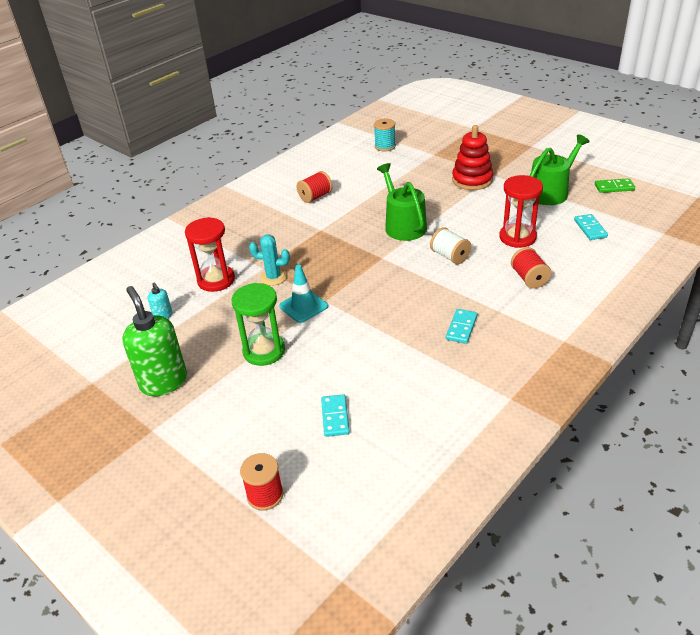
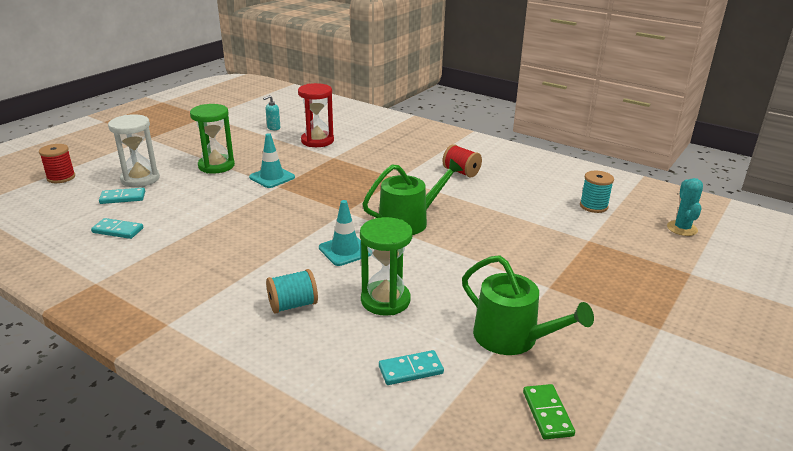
camera: 80 degrees right, 10 degrees down
(163, 382) = (196, 136): green soap dispenser -> none
(273, 277) = (318, 162): turquoise cactus -> turquoise cactus (682, 228)
(286, 411) = (140, 179): none -> white hourglass
(450, 256) = (345, 250): white spool -> turquoise traffic cone
(461, 328) = (214, 256): turquoise domino -> turquoise domino (118, 230)
(472, 180) = (527, 269): red stacking toy -> none
(517, 237) = (385, 300): red hourglass -> green hourglass
(529, 278) = (293, 305): red spool -> turquoise spool

